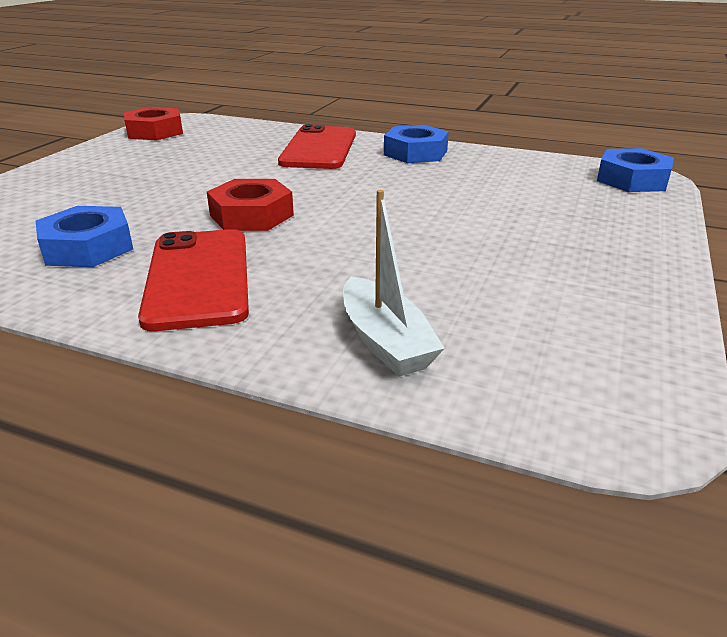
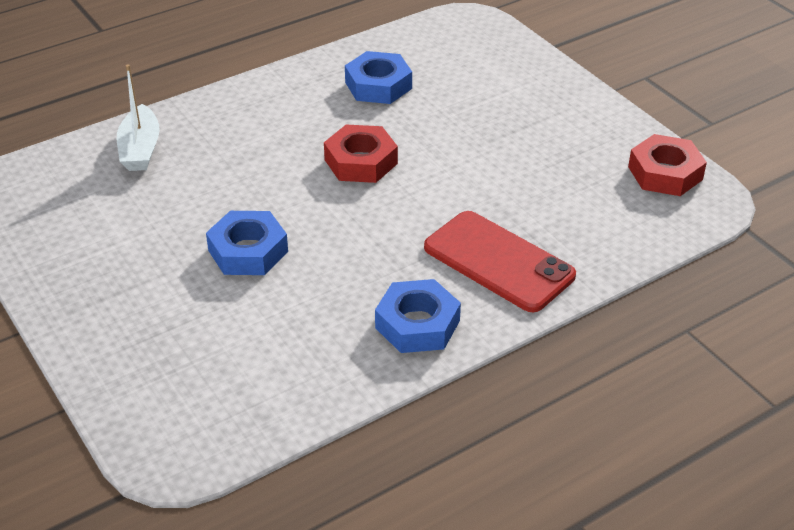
camera: 125 degrees right, 10 degrees up
(199, 278) = (285, 113): red phone -> none
(385, 341) = (140, 149): white boat -> white boat turned 105 degrees counterclockwise
(632, 180) = (176, 436): blue nut -> blue nut (248, 251)

